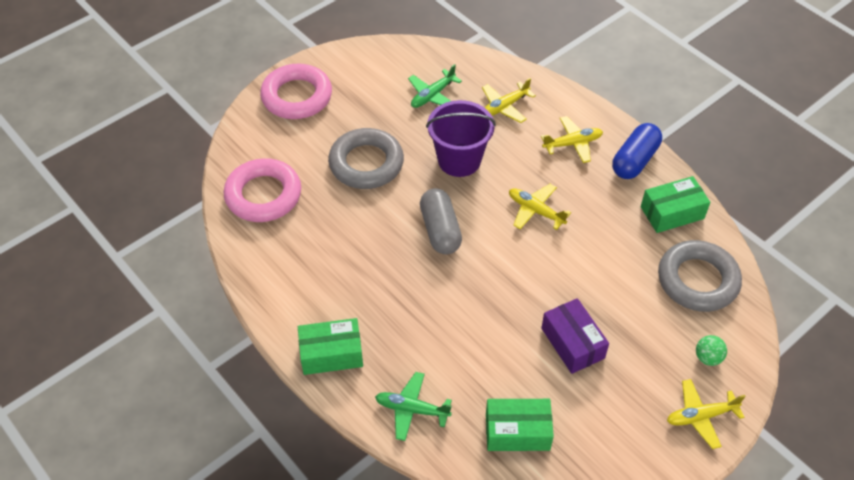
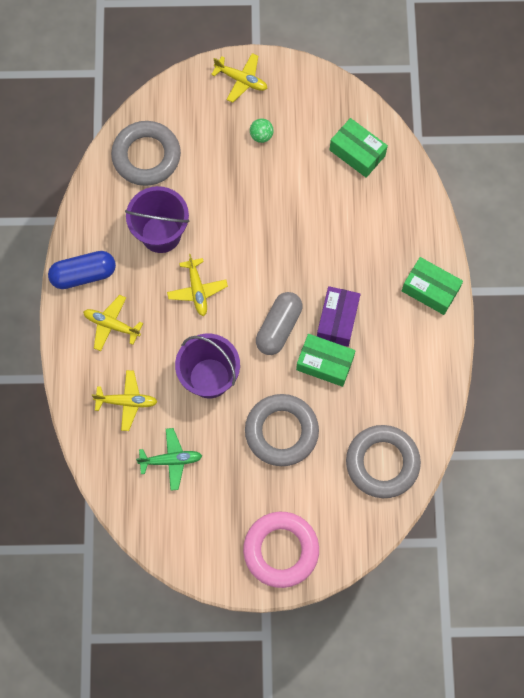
camera: 140 degrees left, 20 degrees up
(263, 195) = (382, 463): pink ring -> grey ring
(411, 409) = (409, 214): green plane -> none
(572, 343) = (270, 179): purple box -> purple box (337, 320)
(612, 230) = (161, 234): none -> purple bucket
(672, 212) = (106, 214): green box -> green box (325, 363)
(707, 358) = (198, 107): green ball -> green ball (261, 135)

